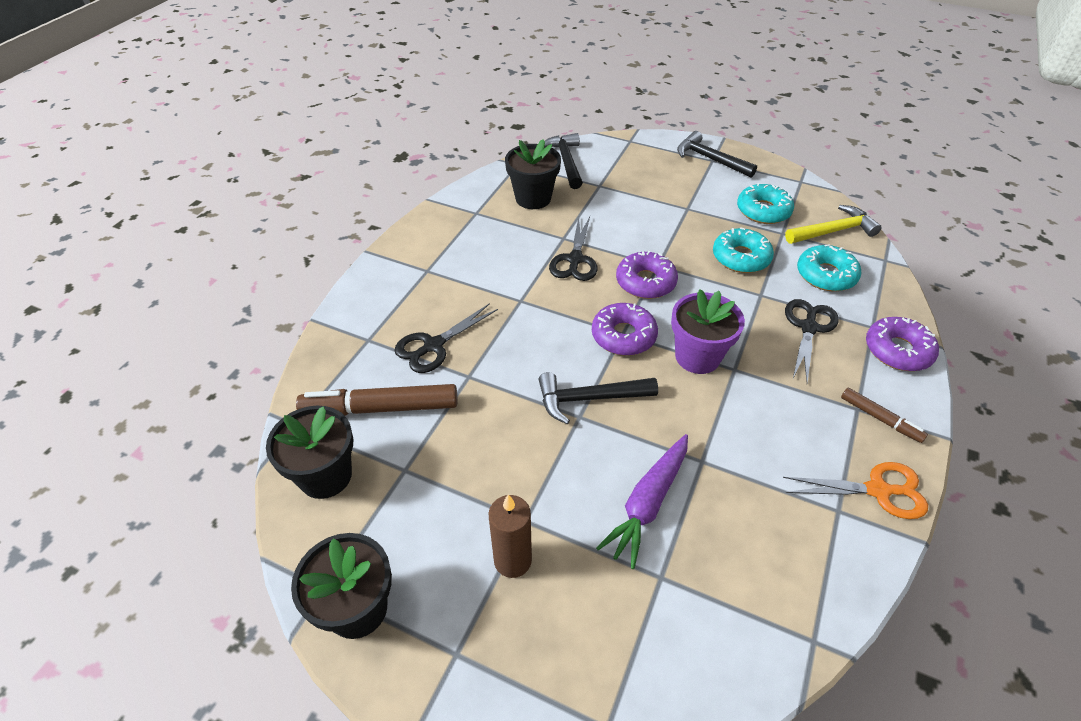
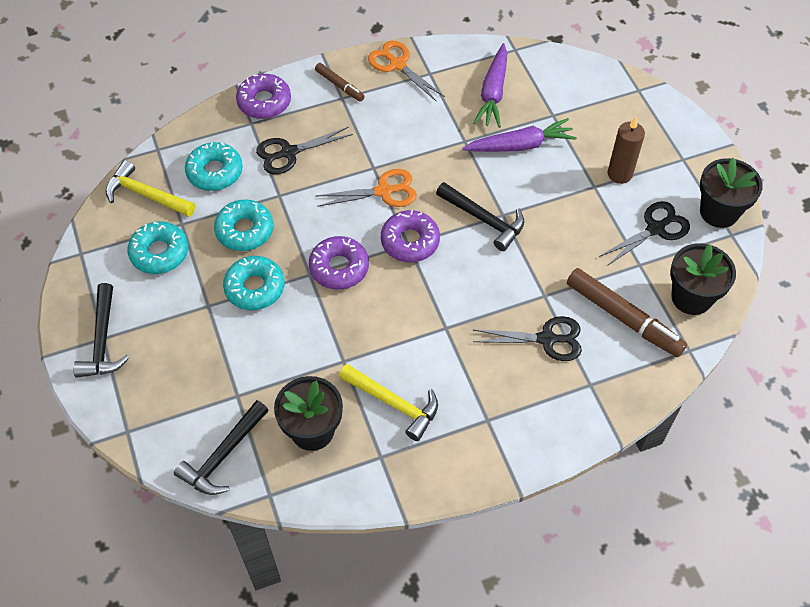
camera: 135 degrees left, 10 degrees up
(501, 239) = (393, 403): none -> yellow hammer
(575, 259) = (362, 331): black scissors -> black scissors (655, 229)
(677, 234) = (255, 288): none -> turquoise donut
(697, 356) = (384, 191): purple flower pot -> orange scissors
(752, 546) = (493, 92): none -> purple carrot
(880, 418) = (339, 85): brown marker -> brown marker turned 135 degrees clockwise

